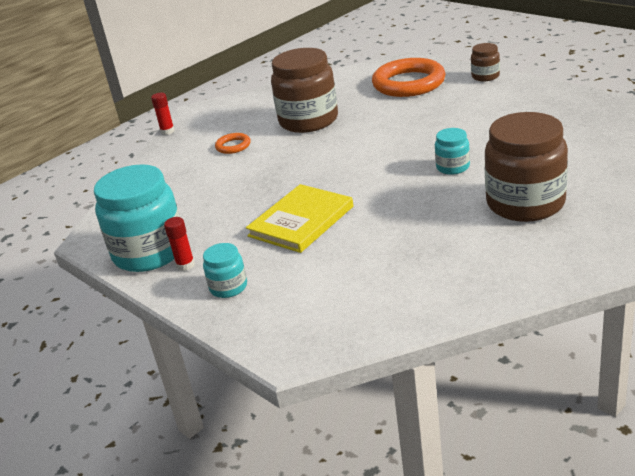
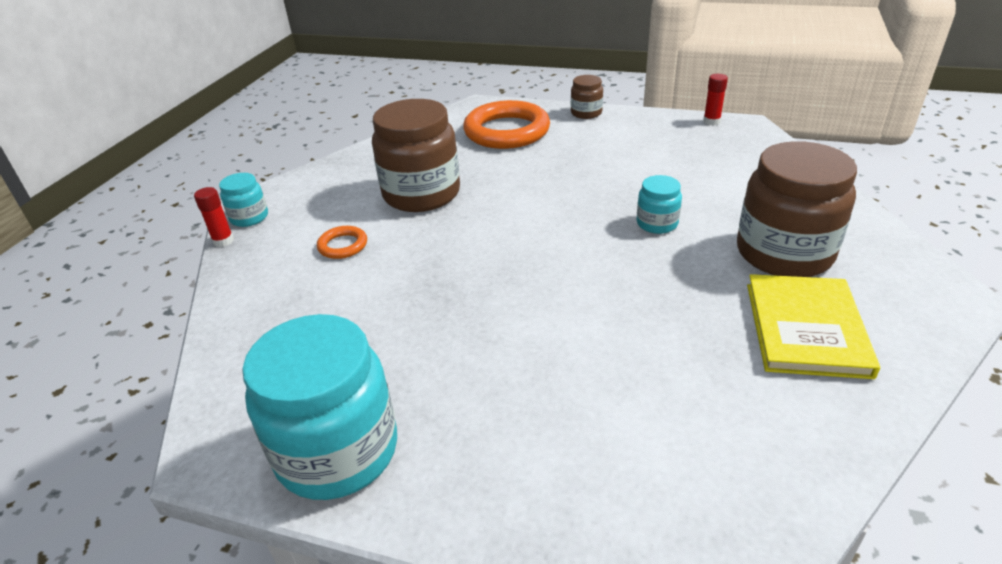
camera: 30 degrees left, 5 degrees up
(185, 265) = (417, 459): red glue stick -> red glue stick (711, 121)
(228, 287) = (520, 480): turquoise jar -> turquoise jar (249, 217)
(301, 221) = (535, 339): yellow book -> yellow book (806, 328)

